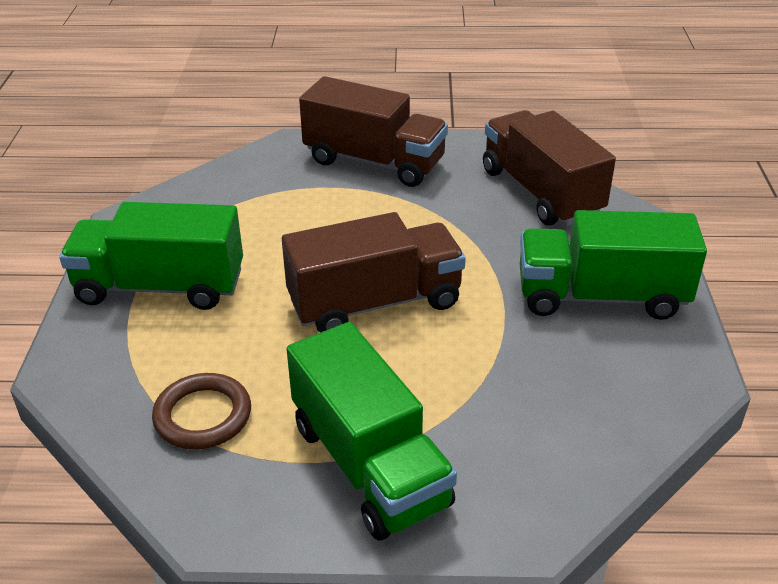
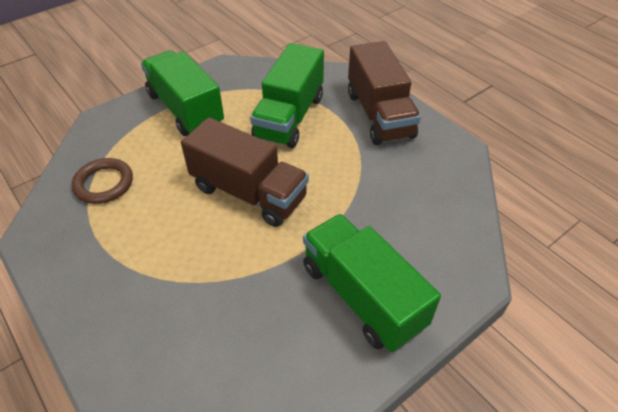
camera: 50 degrees right, 10 degrees up
(369, 464) = (114, 269): green truck -> green truck (289, 117)
(540, 192) = (441, 203): brown truck -> none

